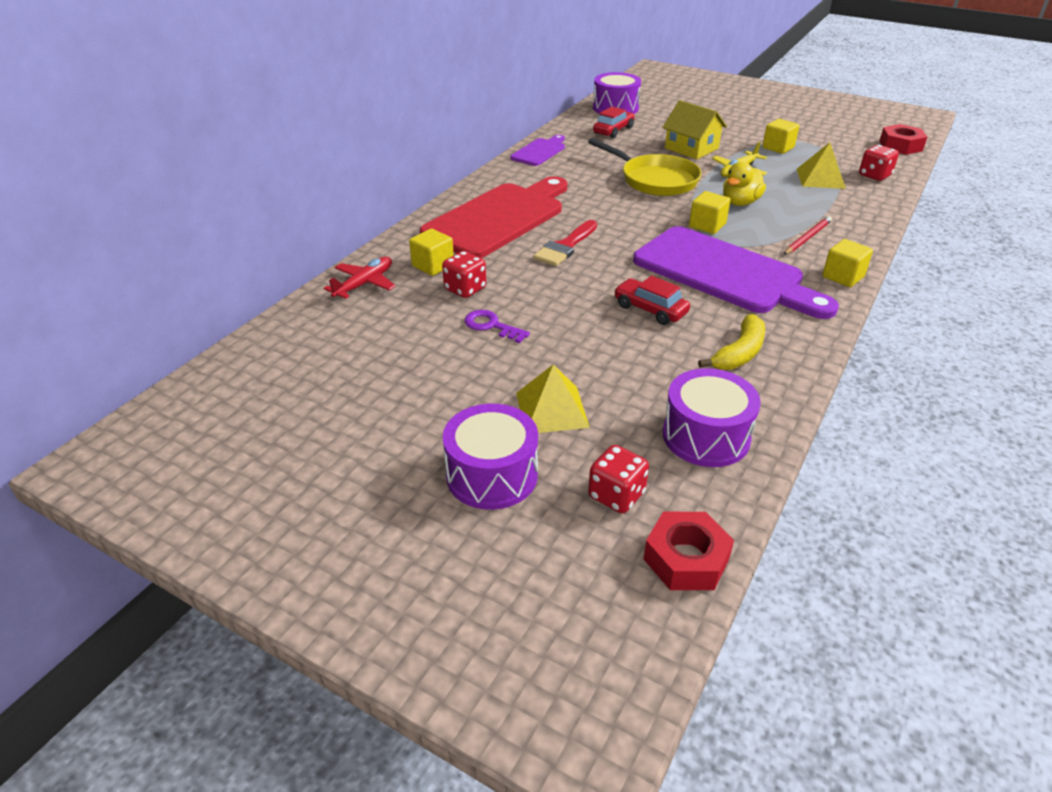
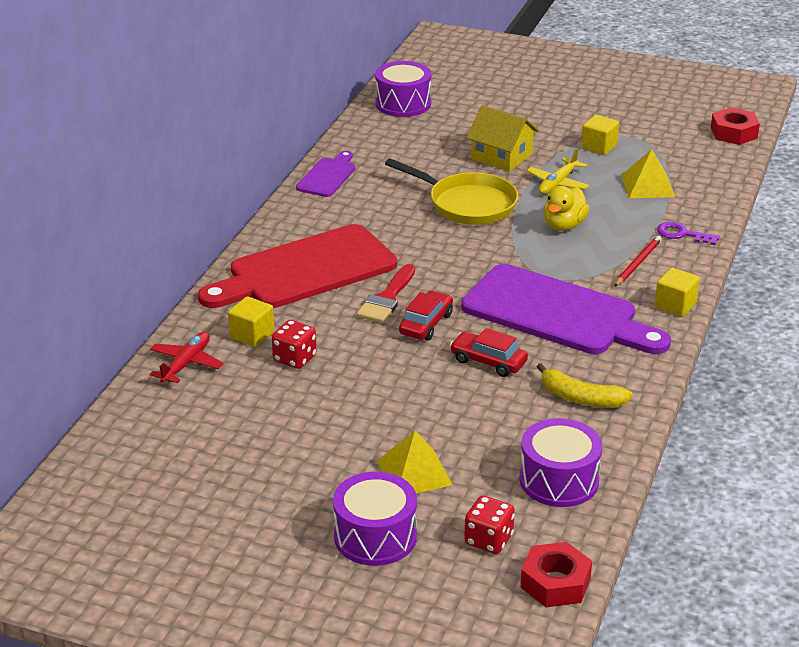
camera: 10 degrees left, 5 degrees down
(491, 326) = (333, 396): purple key -> purple key (682, 234)
(498, 218) = (305, 270): red cutting board -> red cutting board turned 150 degrees counterclockwise
(613, 130) = (407, 138): red car -> red car (426, 324)
(707, 225) = (532, 258): yellow cube -> none
(739, 353) = (580, 398): yellow banana -> yellow banana turned 90 degrees clockwise
(874, 175) = (705, 176): red dice -> none

